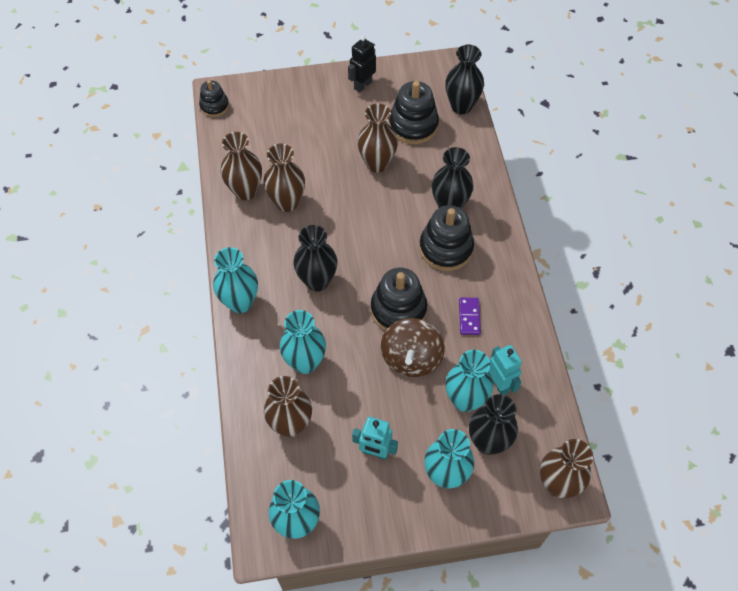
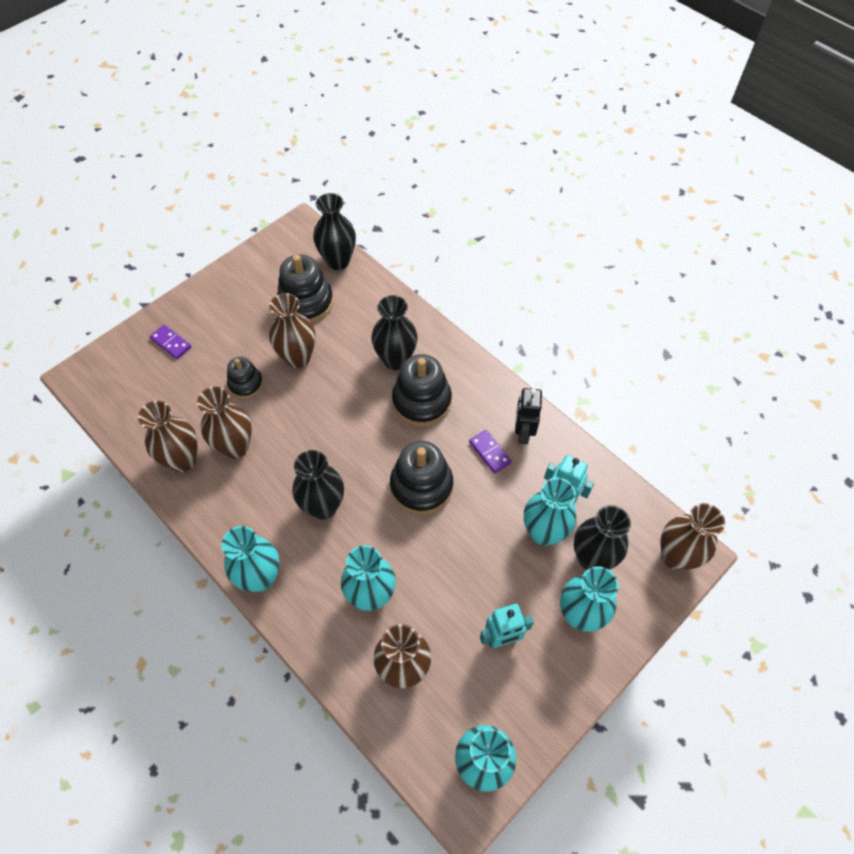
camera: 35 degrees left, 0 degrees up
(214, 106) = (85, 392): black stacking toy -> black stacking toy (246, 384)
(295, 103) = (171, 343): none -> purple domino
(362, 85) = (228, 290): black robot -> black robot (523, 433)
(411, 358) = (467, 524): brown spinning top -> none

